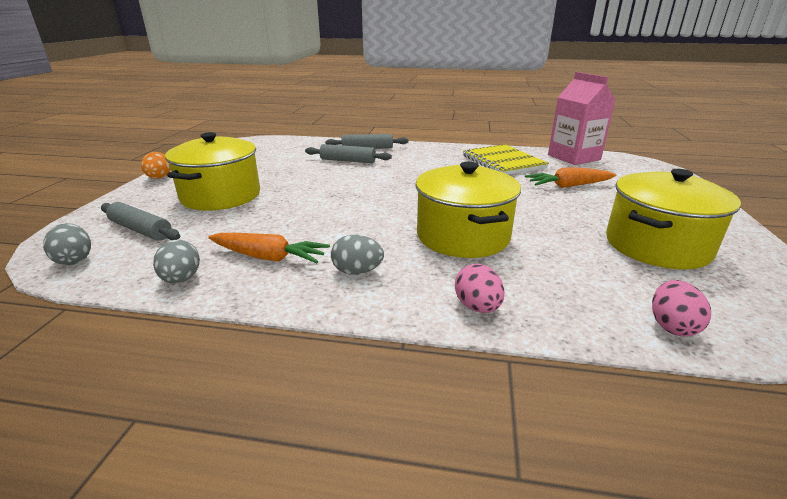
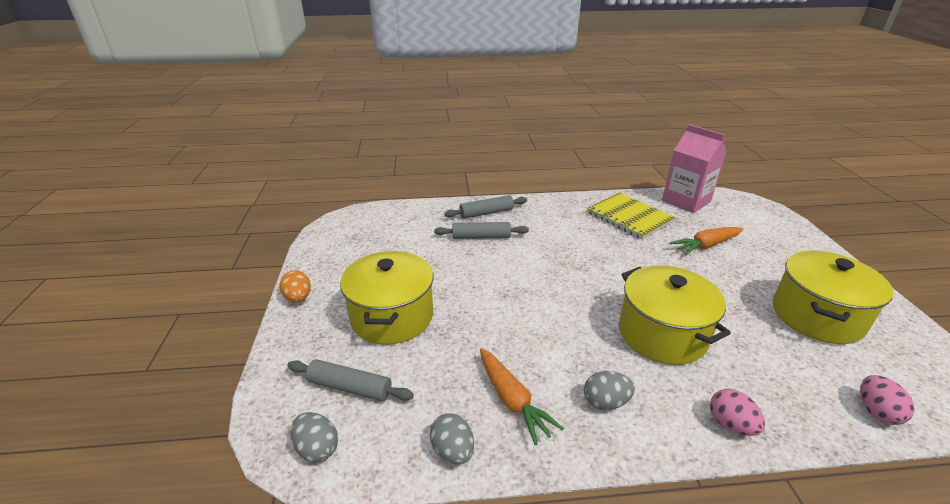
camera: 15 degrees left, 5 degrees up
(269, 257) = (512, 400): orange carrot -> orange carrot turned 60 degrees clockwise

